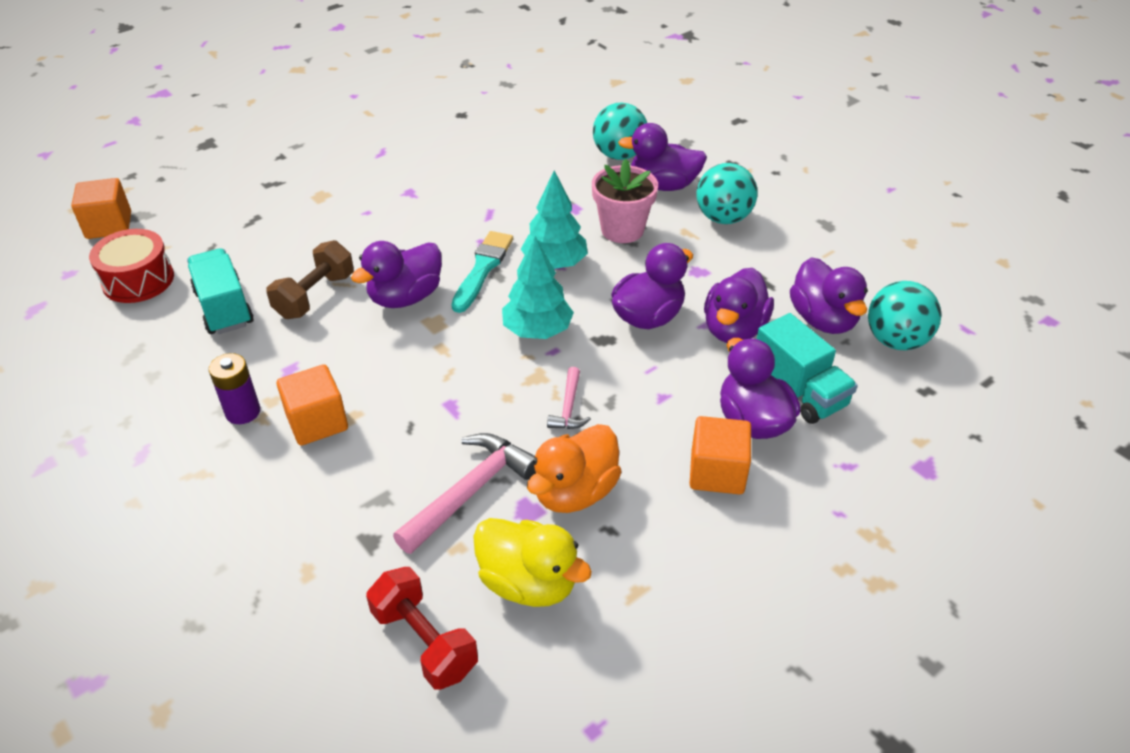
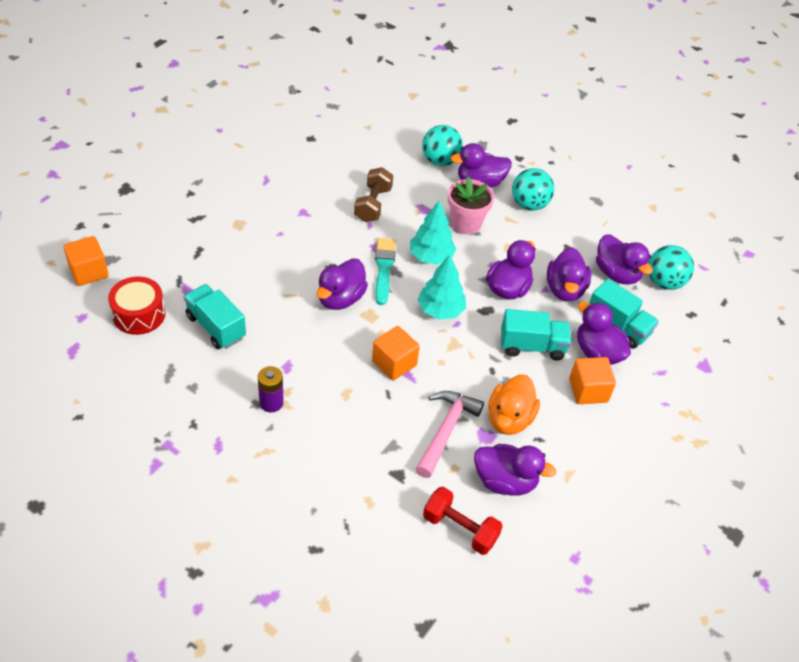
camera: 20 degrees left, 5 degrees up
(315, 296) = (276, 307): brown dumbbell -> brown dumbbell (373, 204)
(317, 422) = (325, 401): orange cube -> orange cube (394, 363)
(528, 582) = (505, 481): yellow duck -> purple duck
(569, 407) = (483, 362): pink hammer -> none
(653, 397) = (532, 346): none -> turquoise truck

